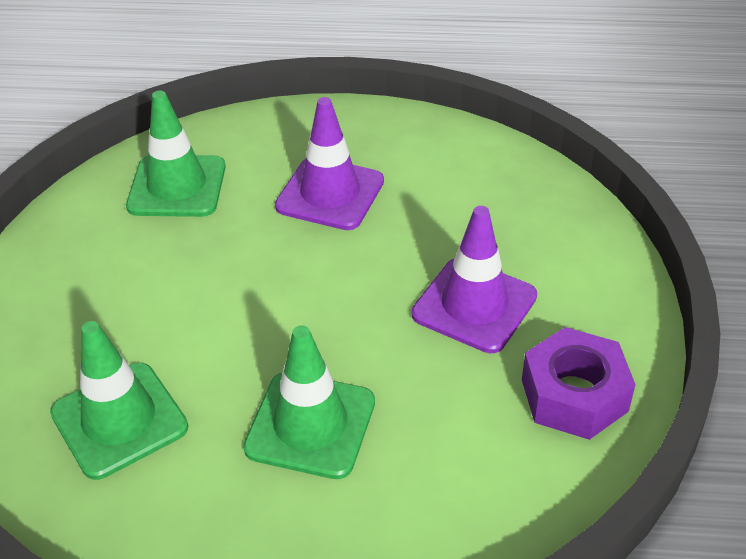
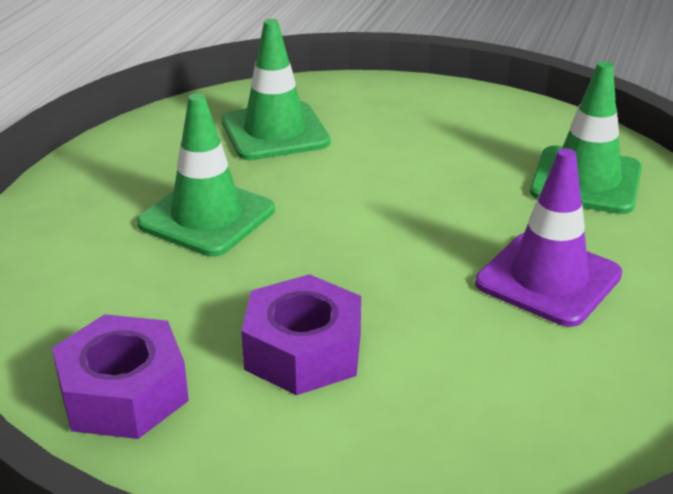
camera: 105 degrees right, 10 degrees down
(474, 305) = (303, 351): purple traffic cone -> purple nut

